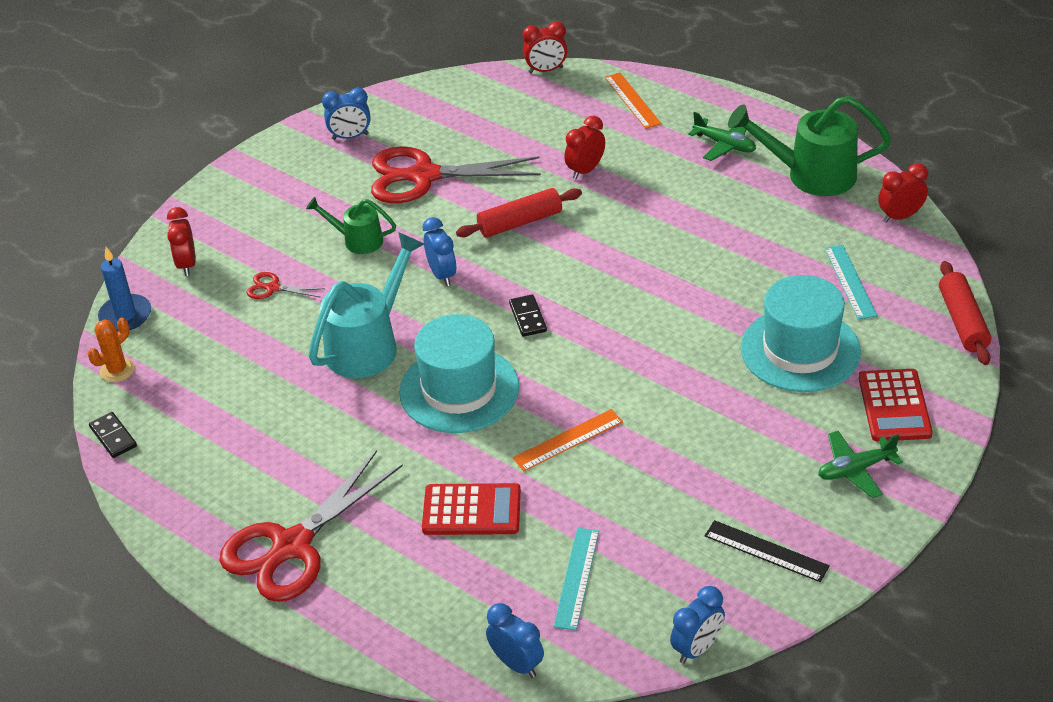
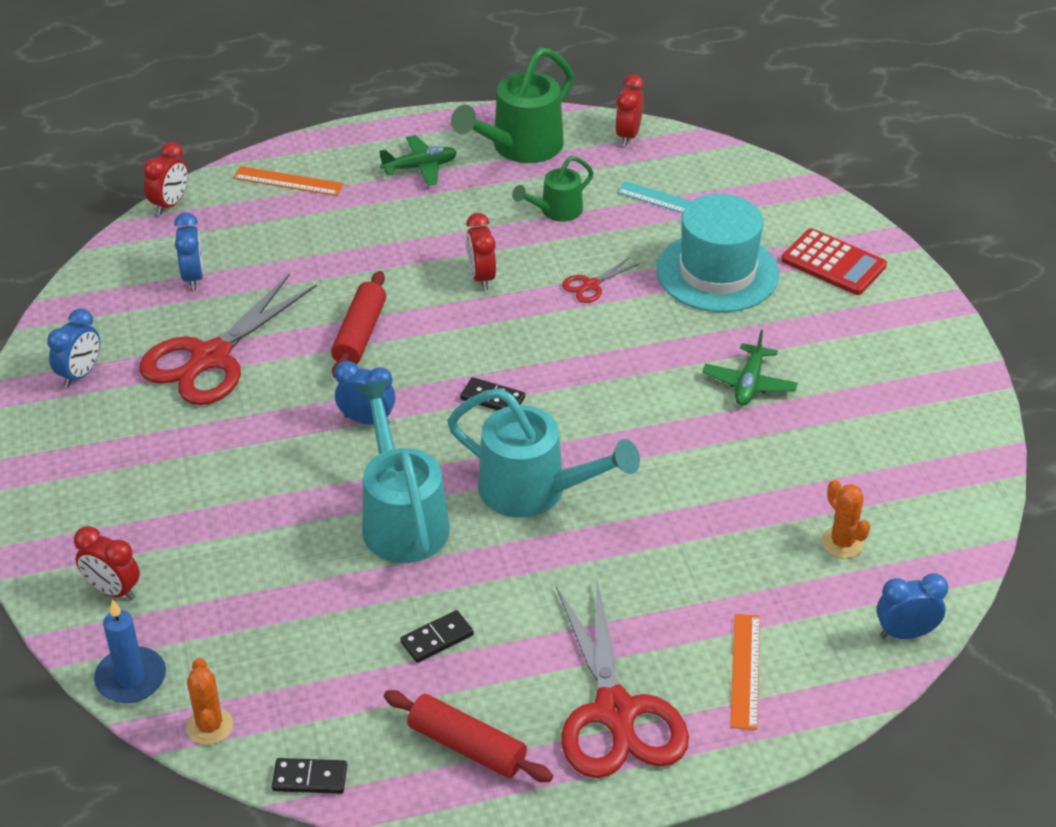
camera: 55 degrees left, 0 degrees up
(273, 288) = (235, 544): red scissors -> red scissors (591, 285)
(278, 423) = (437, 639): none -> black domino
(357, 240) = (243, 449): green watering can -> green watering can (556, 211)
(459, 389) = (534, 491): turquoise hat -> turquoise watering can
(471, 510) = (696, 565): red calculator -> none
(568, 440) = (674, 458): orange ruler -> orange ruler (745, 670)
(576, 578) = (842, 543): turquoise ruler -> orange cactus
(585, 170) = (343, 259): red clock -> red clock (481, 277)
(697, 648) = (985, 515): blue clock -> blue clock (193, 277)
(766, 551) = (918, 418): black ruler -> none
(855, 469) = (879, 322): green plane -> green plane (749, 383)
(963, 321) = (781, 177): red rolling pin -> red rolling pin (467, 746)

